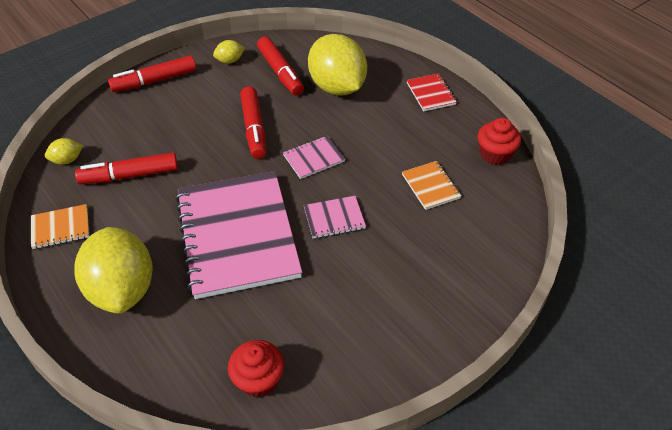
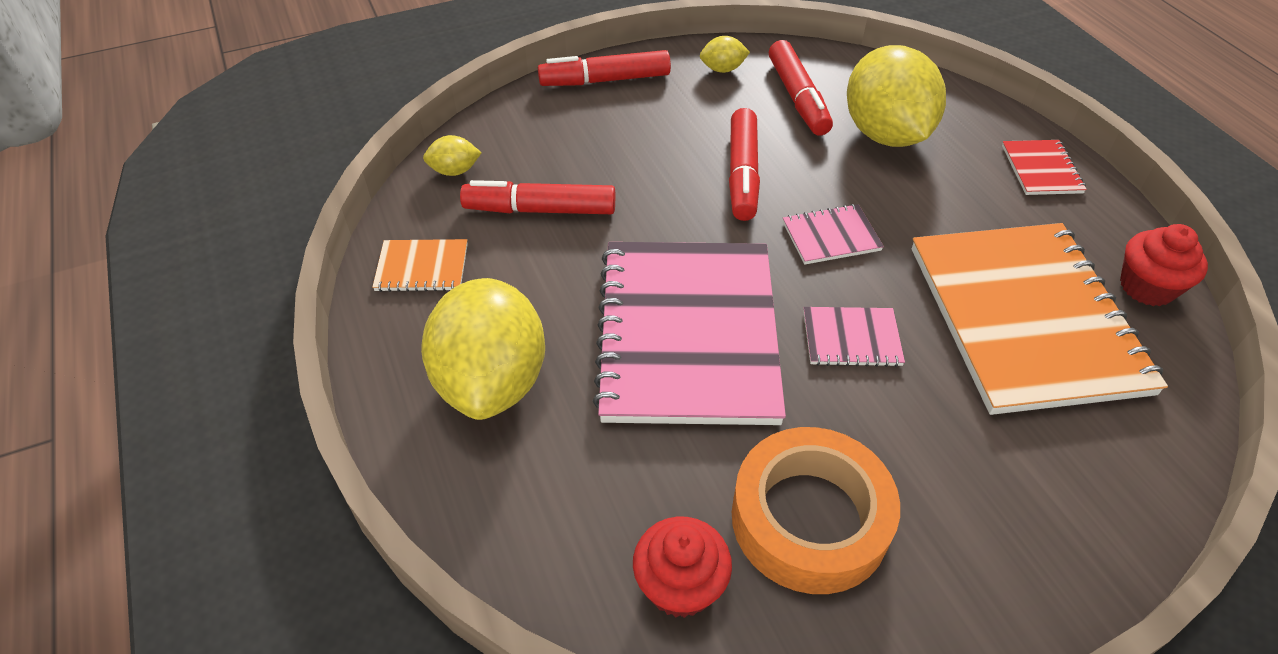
camera: 15 degrees right, 0 degrees up
(325, 326) = (809, 519): none -> orange tape
(431, 186) = (1025, 318): orange notebook -> orange notebook, size x2.44

